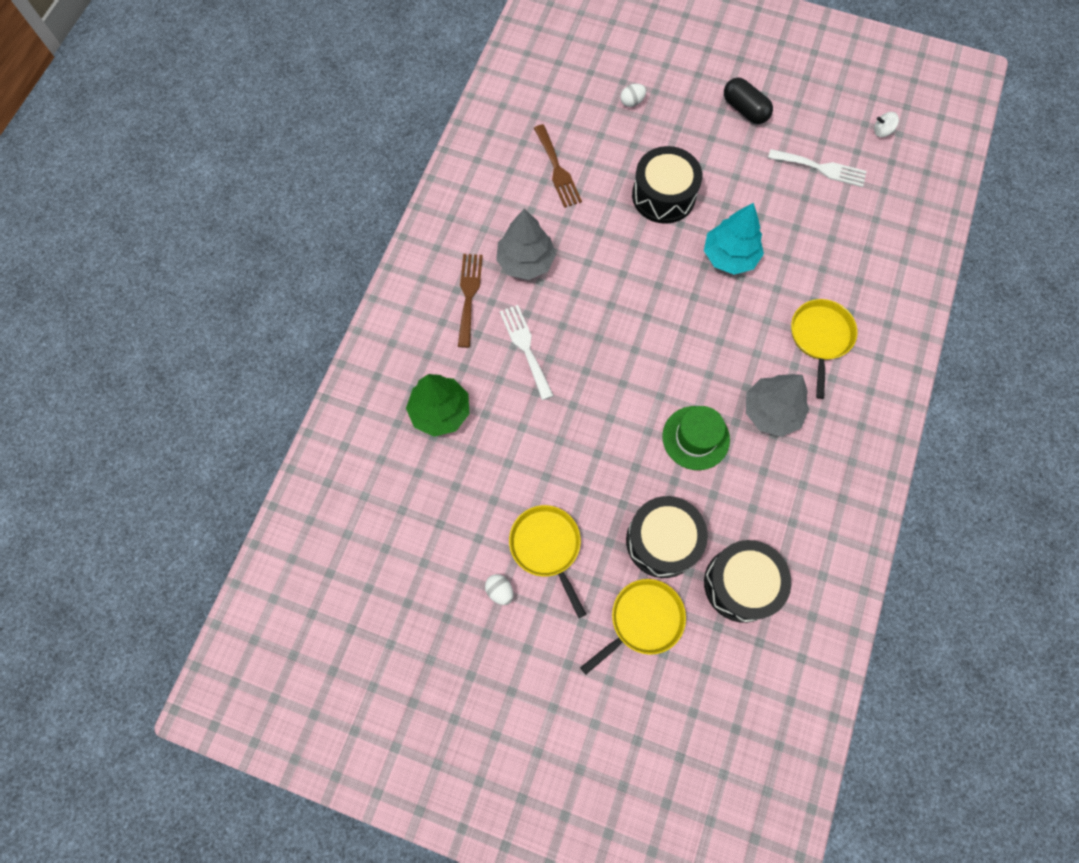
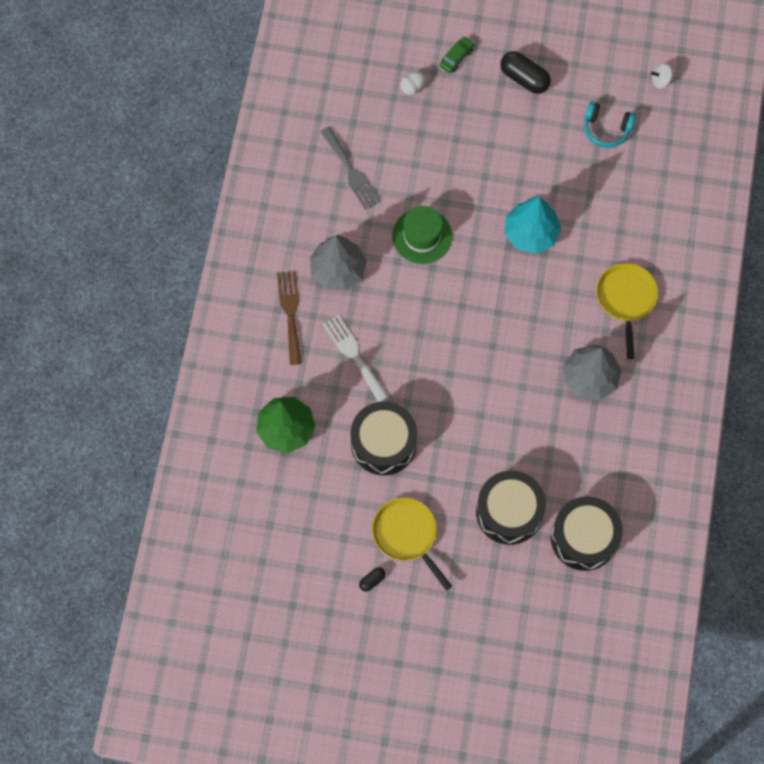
camera: 10 degrees left, 0 degrees up
(500, 591) = (372, 580): white egg -> black capsule
(557, 170) = (351, 171): brown fork -> grey fork
(643, 620) = (502, 584): yellow pan -> none
(663, 195) = (459, 182): black drum -> black drum (383, 443)
(680, 81) = (456, 57): none -> green car
(695, 438) = (524, 413): green hat -> green hat (422, 236)
(821, 168) = (606, 129): white fork -> turquoise headphones

